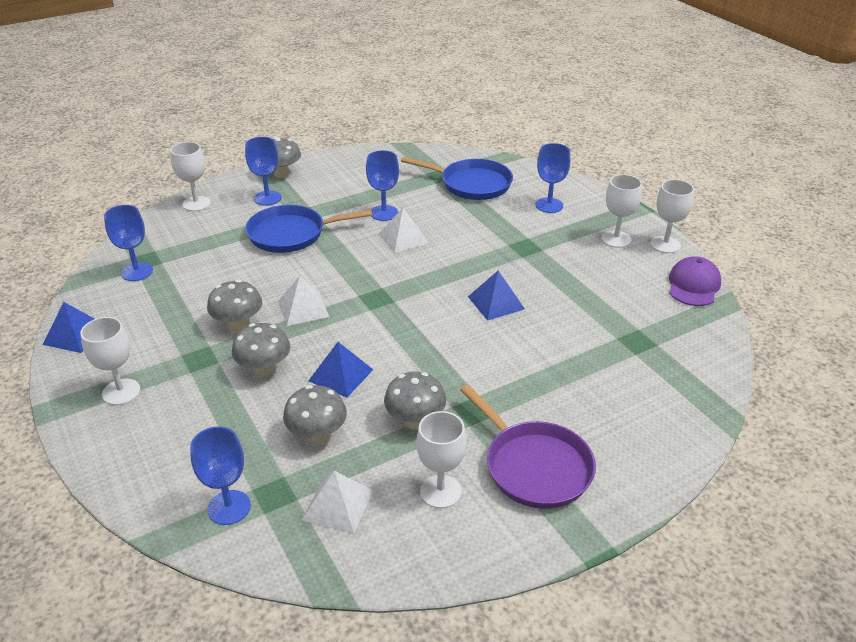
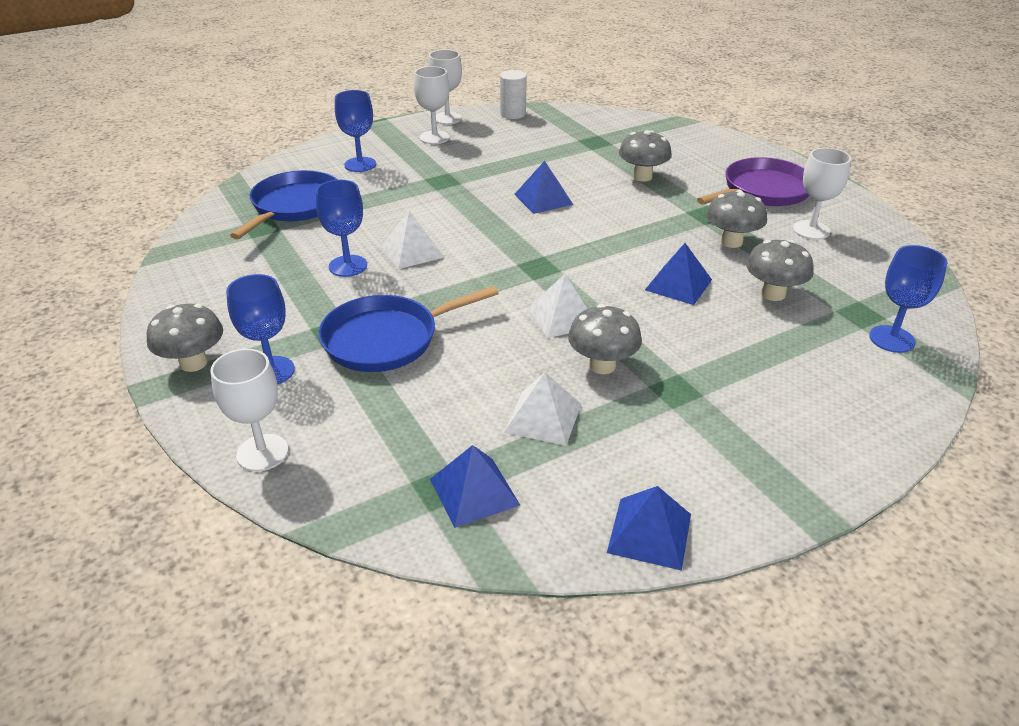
camera: 90 degrees left, 0 degrees up
(121, 392) = (759, 451): white goblet -> none
(137, 272) = (474, 492): blue goblet -> blue pyramid
(264, 369) = (683, 336): grey mushroom -> grey mushroom (642, 177)
(291, 234) = (386, 339): blue pan -> blue pan turned 75 degrees clockwise
(338, 505) = (853, 278): white pyramid -> white pyramid (543, 417)
(693, 285) = (513, 114): purple cap -> white cylinder

